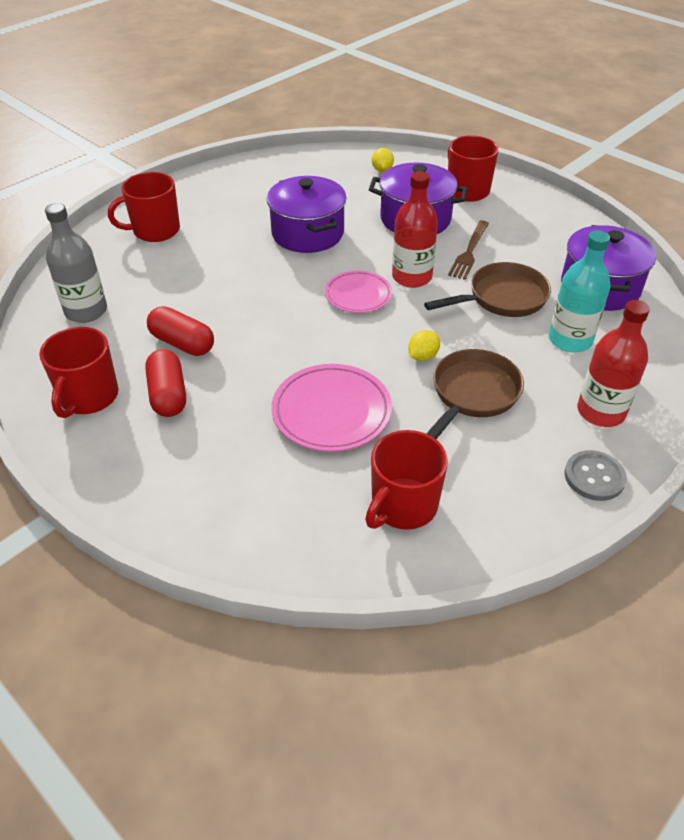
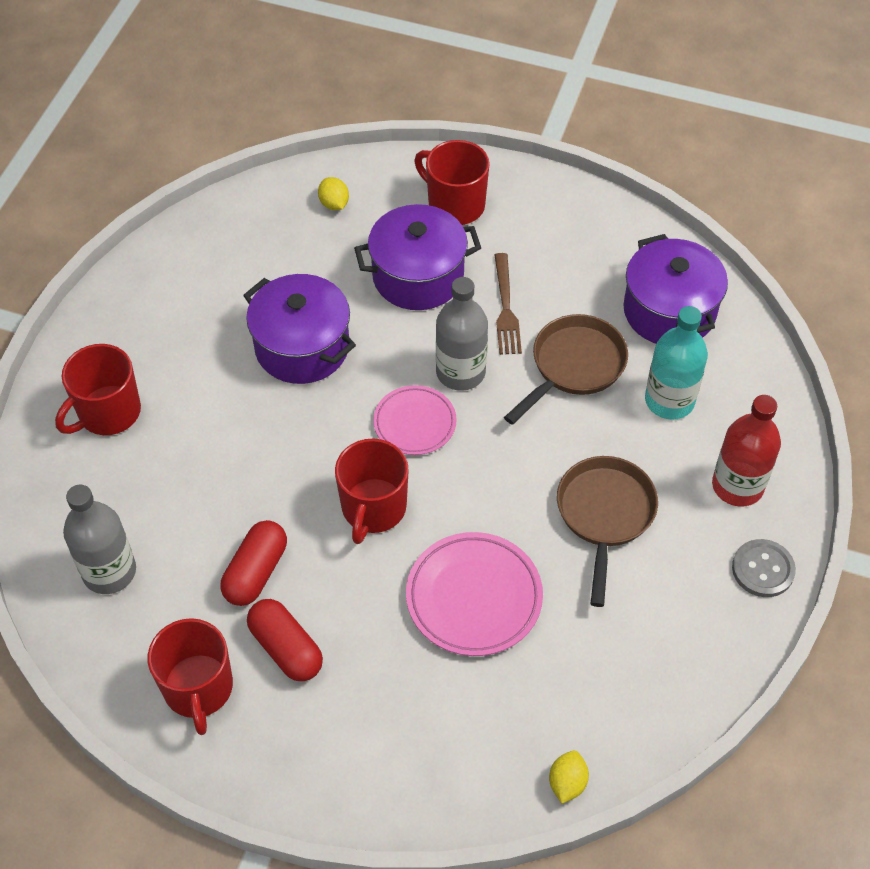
camera: 25 degrees left, 10 degrees up
(182, 343) = (256, 572): red capsule -> red capsule turned 75 degrees counterclockwise
(403, 506) = (603, 680): red mug -> red mug (373, 508)
(412, 277) = (460, 372): red bottle -> grey bottle
(423, 356) = (530, 484): yellow lemon -> yellow lemon (567, 783)

